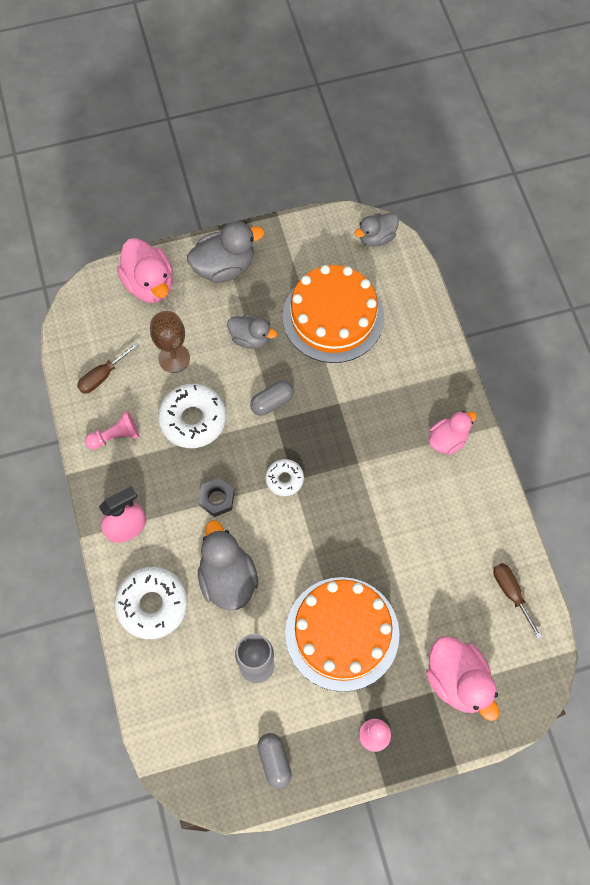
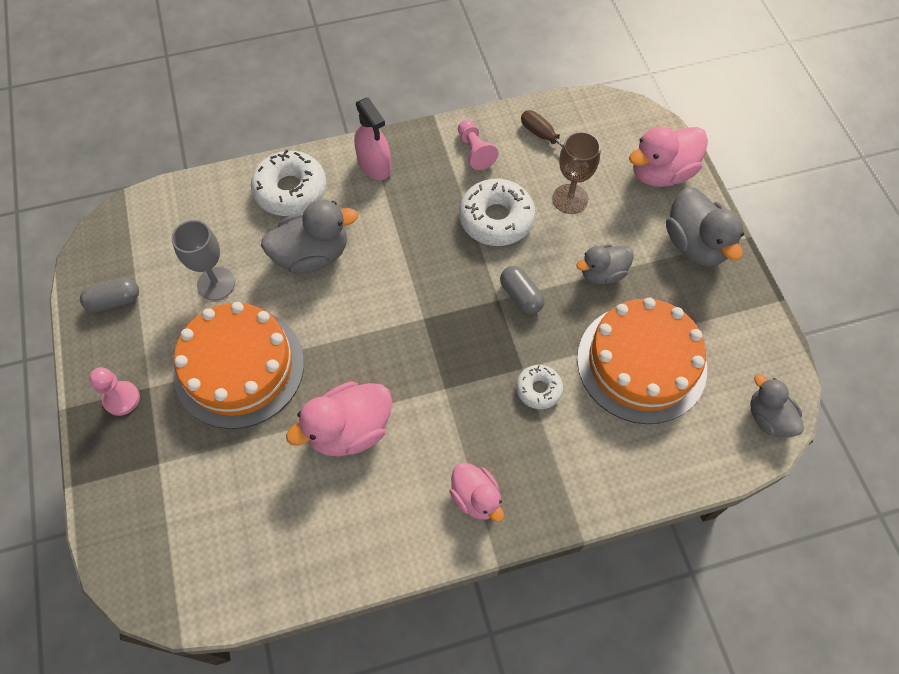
camera: 90 degrees right, 5 degrees down
(217, 499) = (402, 244): grey nut -> none
(250, 338) = (602, 273): grey duck -> grey duck turned 45 degrees clockwise
(284, 479) = (424, 309): white donut -> white donut (538, 389)
(457, 680) = (166, 493): pink duck -> pink duck (349, 430)
(511, 593) = (265, 567): brown screwdriver -> none

